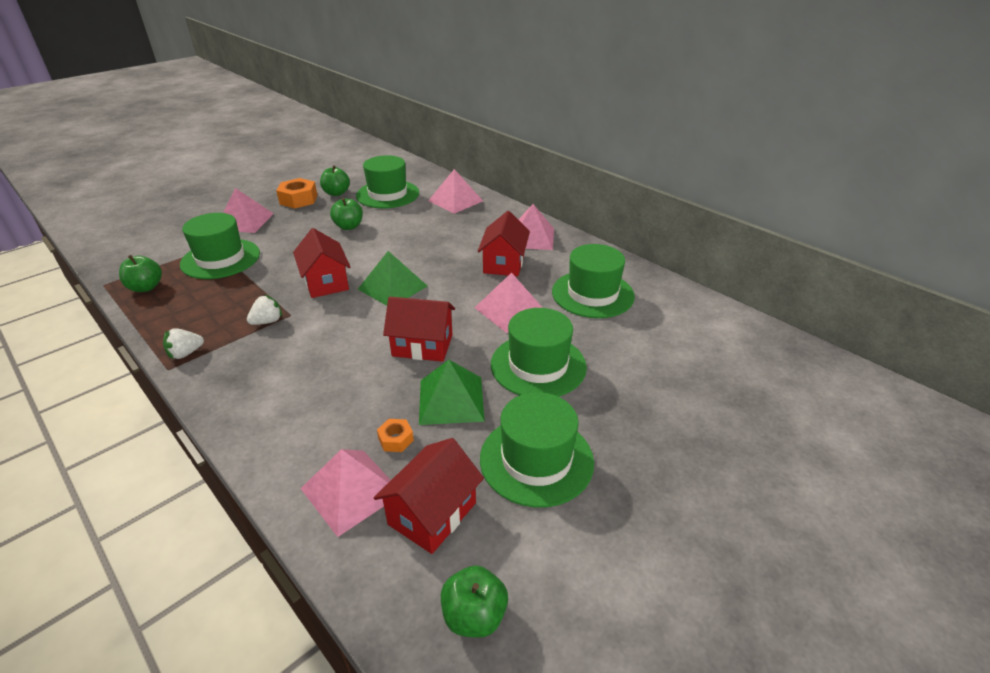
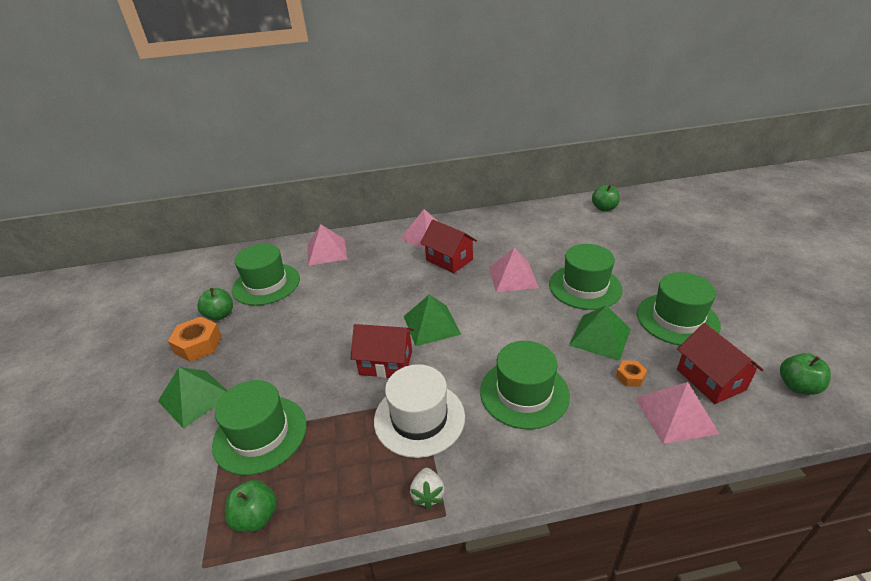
camera: 55 degrees left, 0 degrees up
(245, 221) = (195, 397): pink pyramid -> green pyramid
(267, 321) = (419, 418): white strawberry -> white hat
(349, 226) = (299, 324): green apple -> green apple (604, 208)
(422, 345) = (526, 332): red house -> none
(592, 294) = (521, 238): green hat -> green hat (524, 393)

